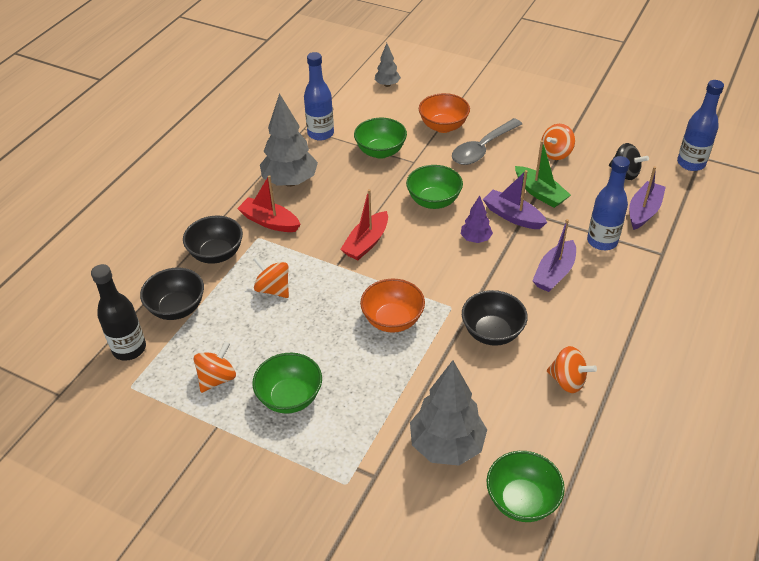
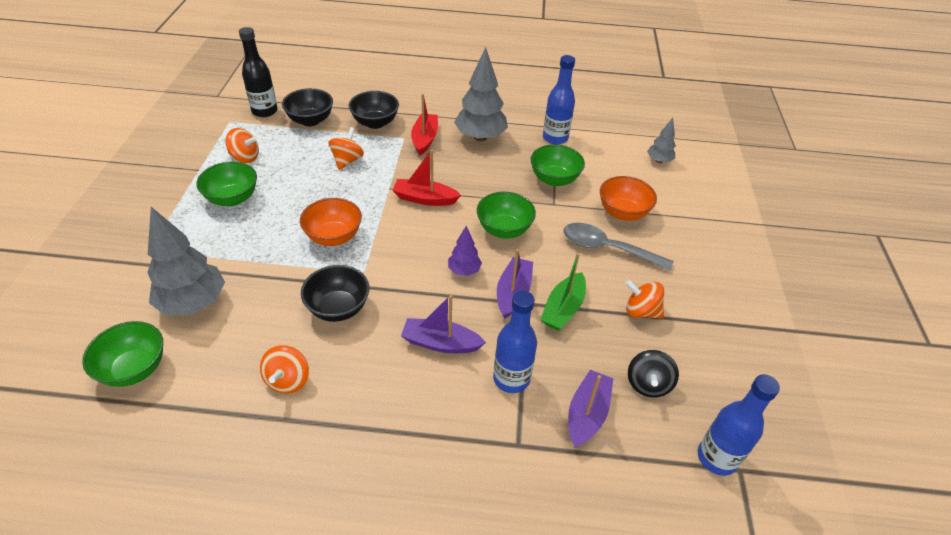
camera: 65 degrees right, 0 degrees up
(643, 211) = (587, 414): purple boat -> purple boat turned 75 degrees counterclockwise

